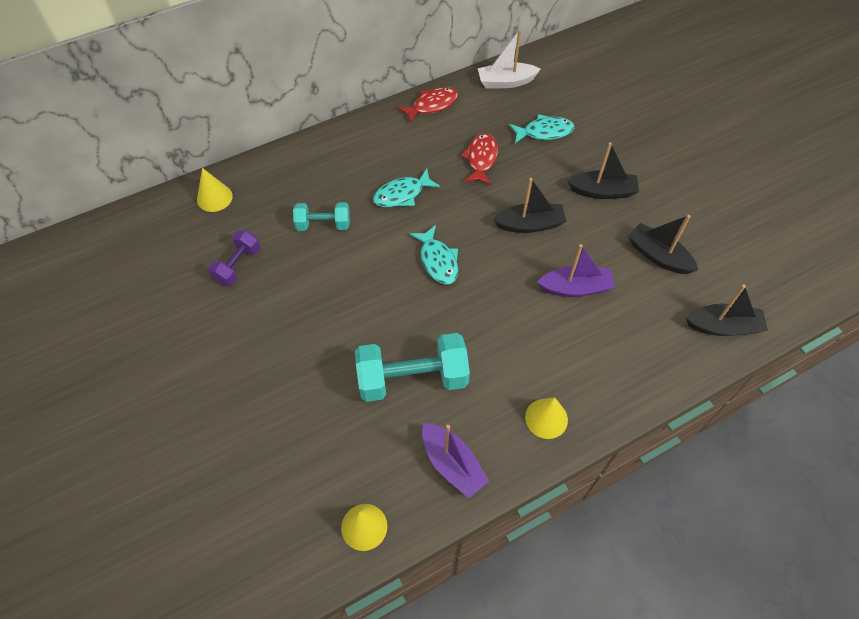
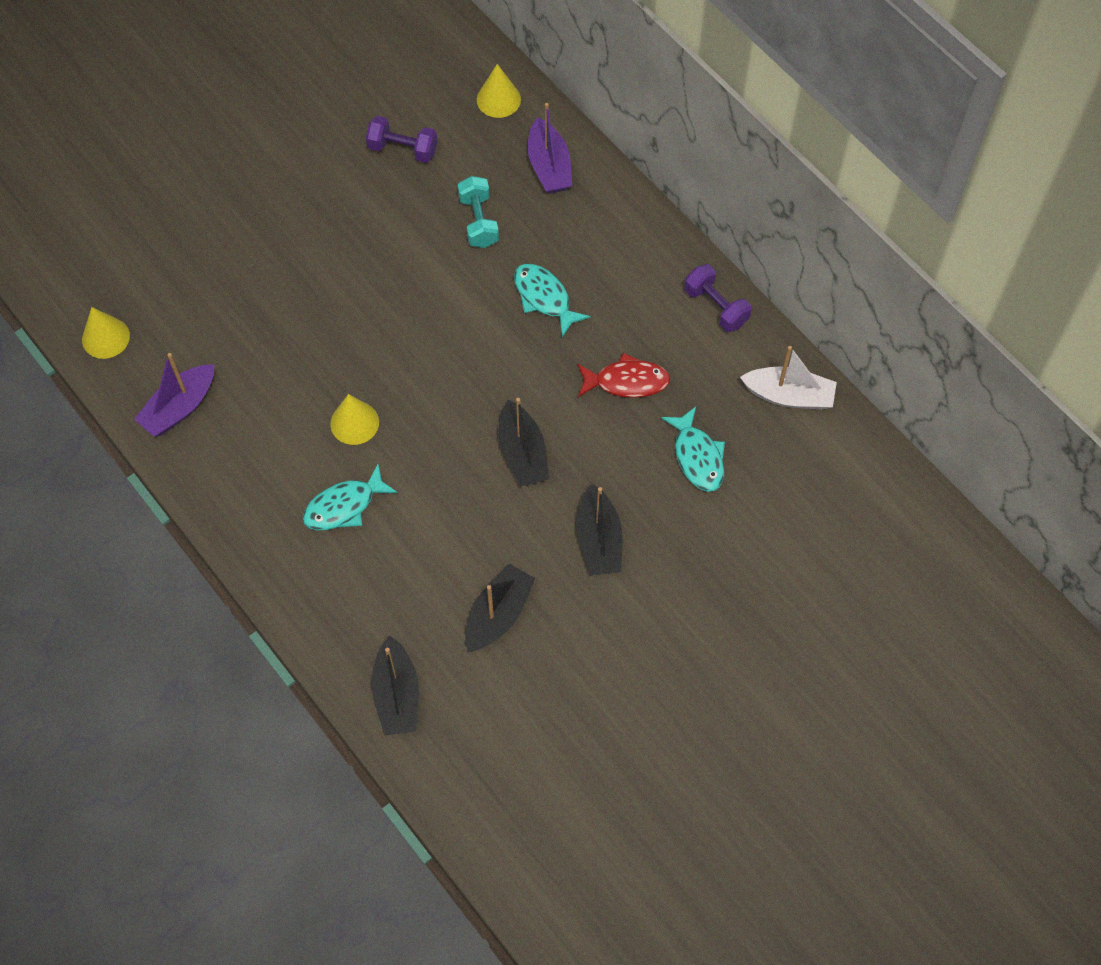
camera: 80 degrees right, 5 degrees up
(412, 378) = (278, 353): turquoise dumbbell -> none
(432, 105) = (716, 307): red fish -> purple dumbbell
(438, 261) = (445, 354): turquoise fish -> turquoise fish (344, 506)
(506, 82) = (789, 396): white boat -> white boat turned 120 degrees clockwise
(546, 418) = (244, 496): yellow cone -> yellow cone (354, 423)
(575, 288) = (429, 515): purple boat -> purple boat (549, 166)

